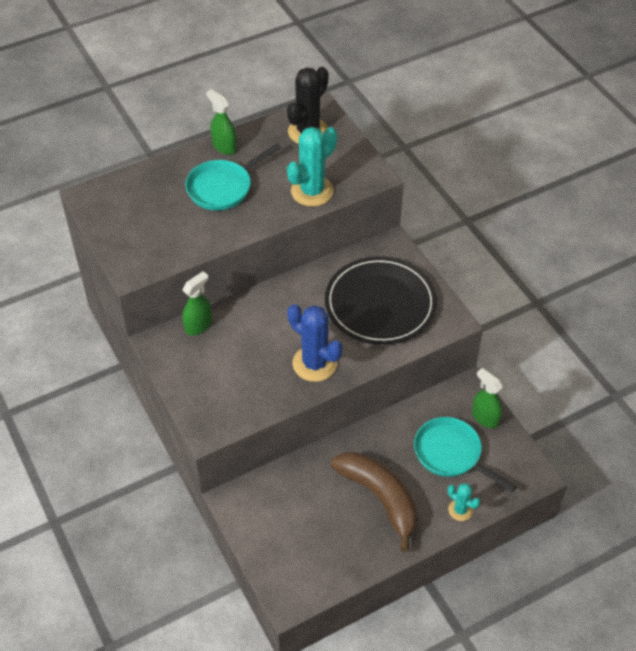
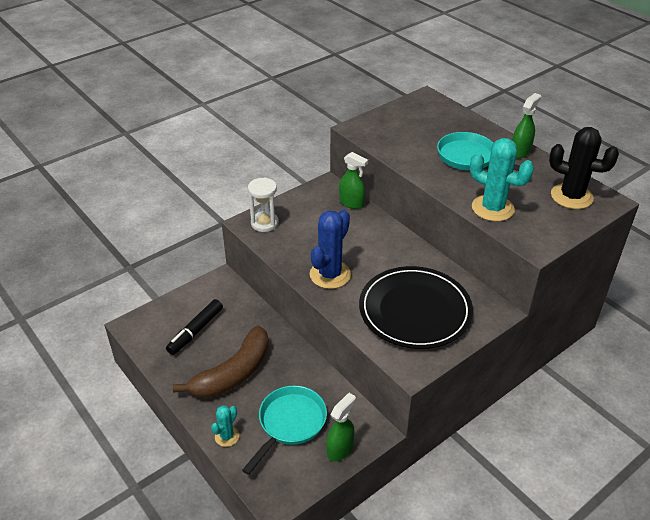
camera: 80 degrees right, 10 degrees down
(212, 414) = (264, 223): none -> white hourglass
(311, 532) = (195, 331): none -> black marker

